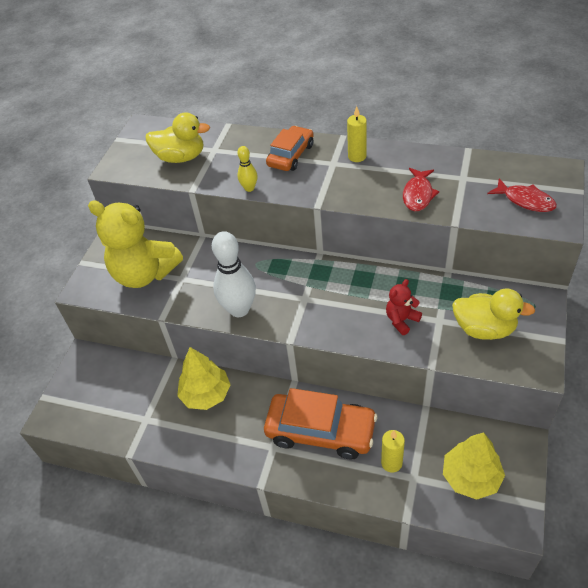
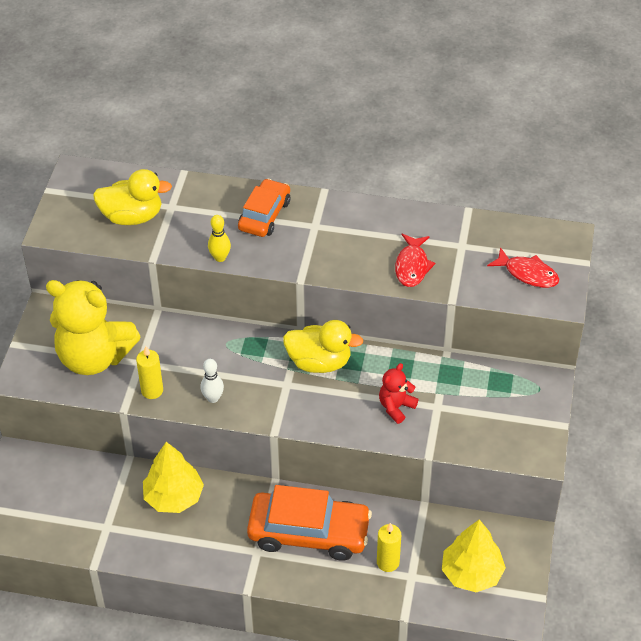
camera: 10 degrees left, 0 degrees up
(239, 309) = (213, 398): white bowling pin -> white bowling pin, size x0.50
(357, 156) = (342, 217): yellow candle -> yellow candle (152, 390)
(484, 329) = (485, 415): yellow duck -> yellow duck (319, 362)

